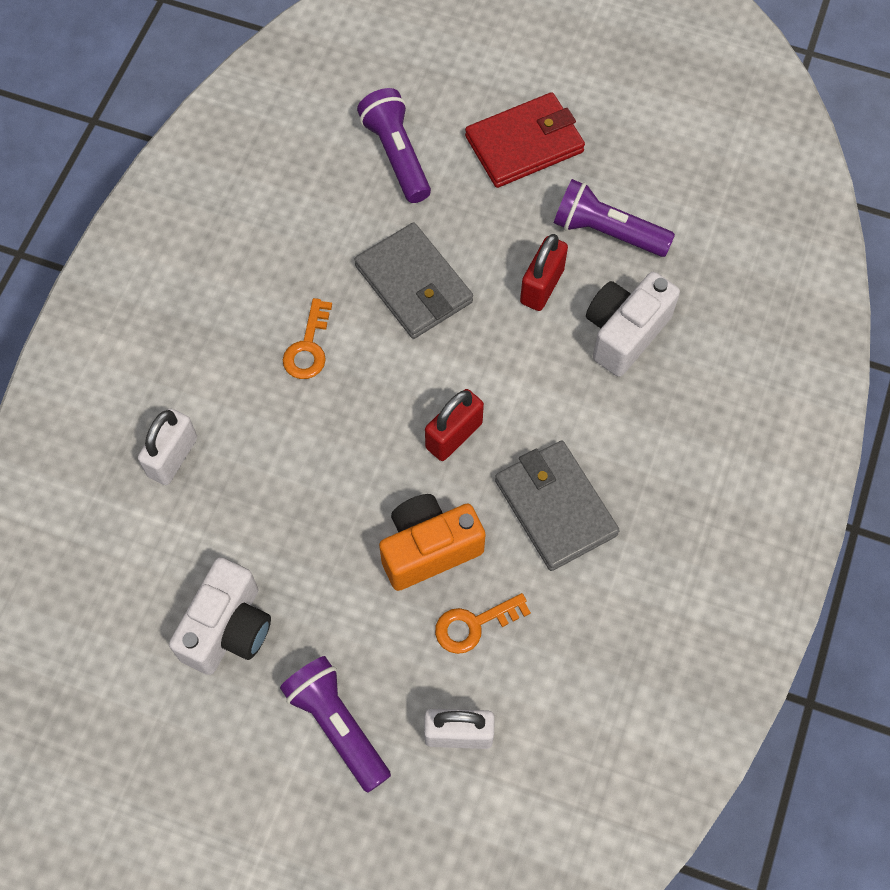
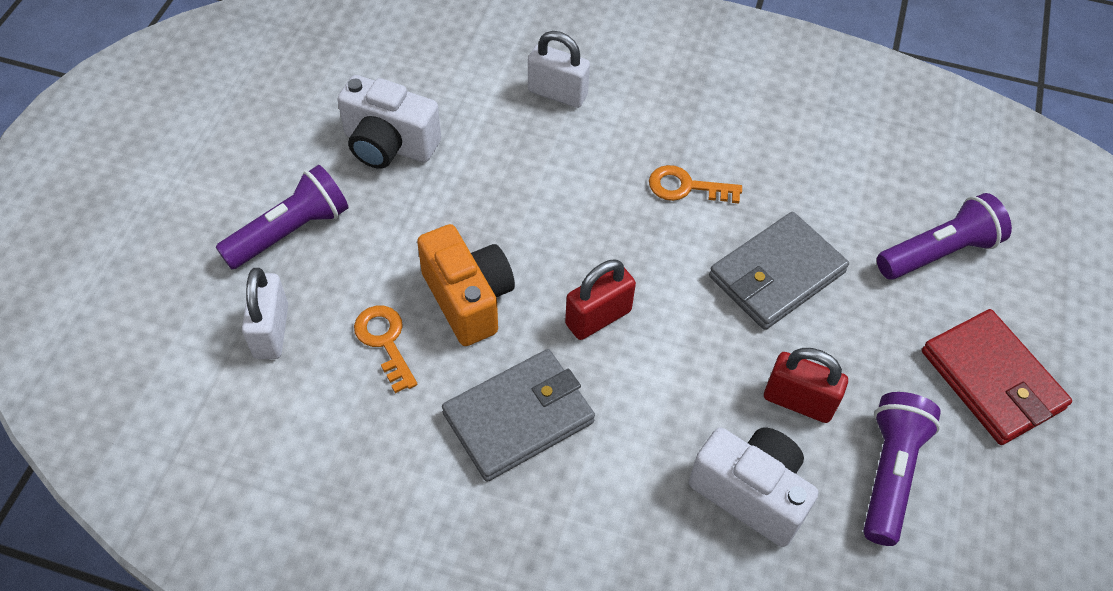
camera: 85 degrees right, 10 degrees down
(454, 435) = (598, 318): red padlock -> red padlock turned 75 degrees counterclockwise

